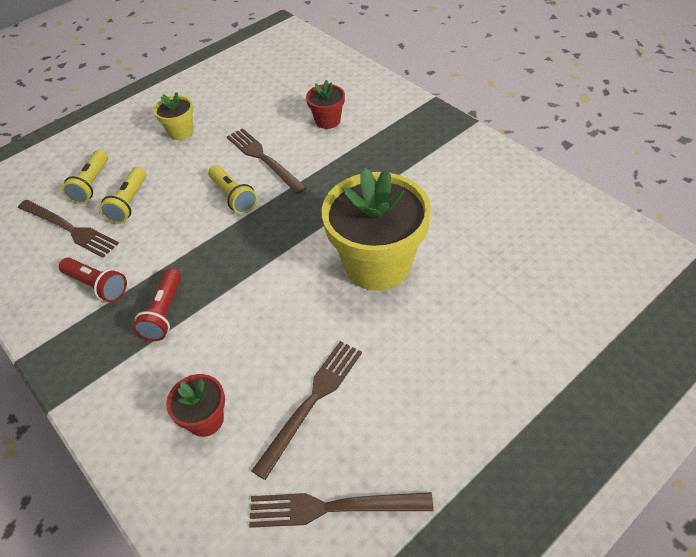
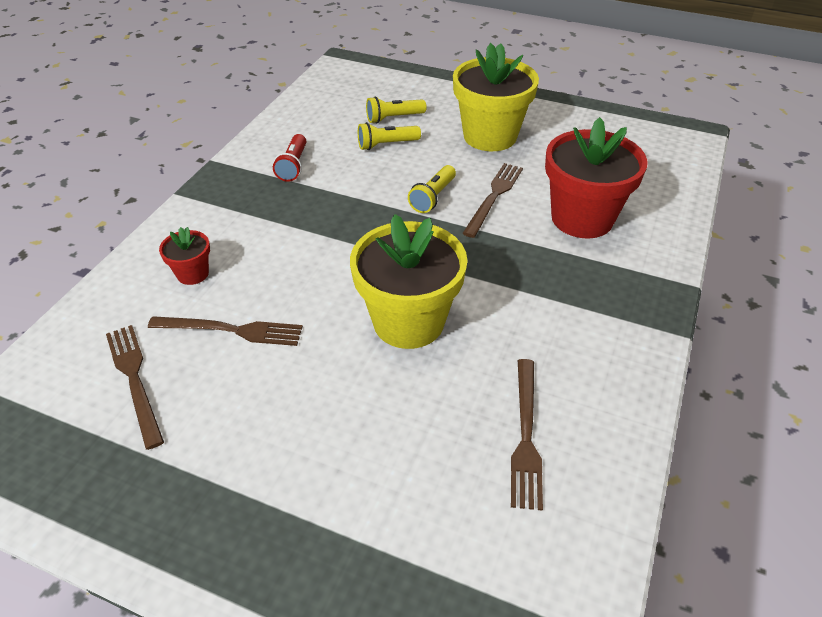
camera: 60 degrees right, 5 degrees down
(69, 229) = (341, 128): brown fork -> brown fork (526, 436)
(164, 313) = (284, 210): red flashlight -> none
(181, 131) = (490, 136): yellow flower pot -> yellow flower pot, size x2.13
(327, 121) = (582, 218): red flower pot -> red flower pot, size x2.13

